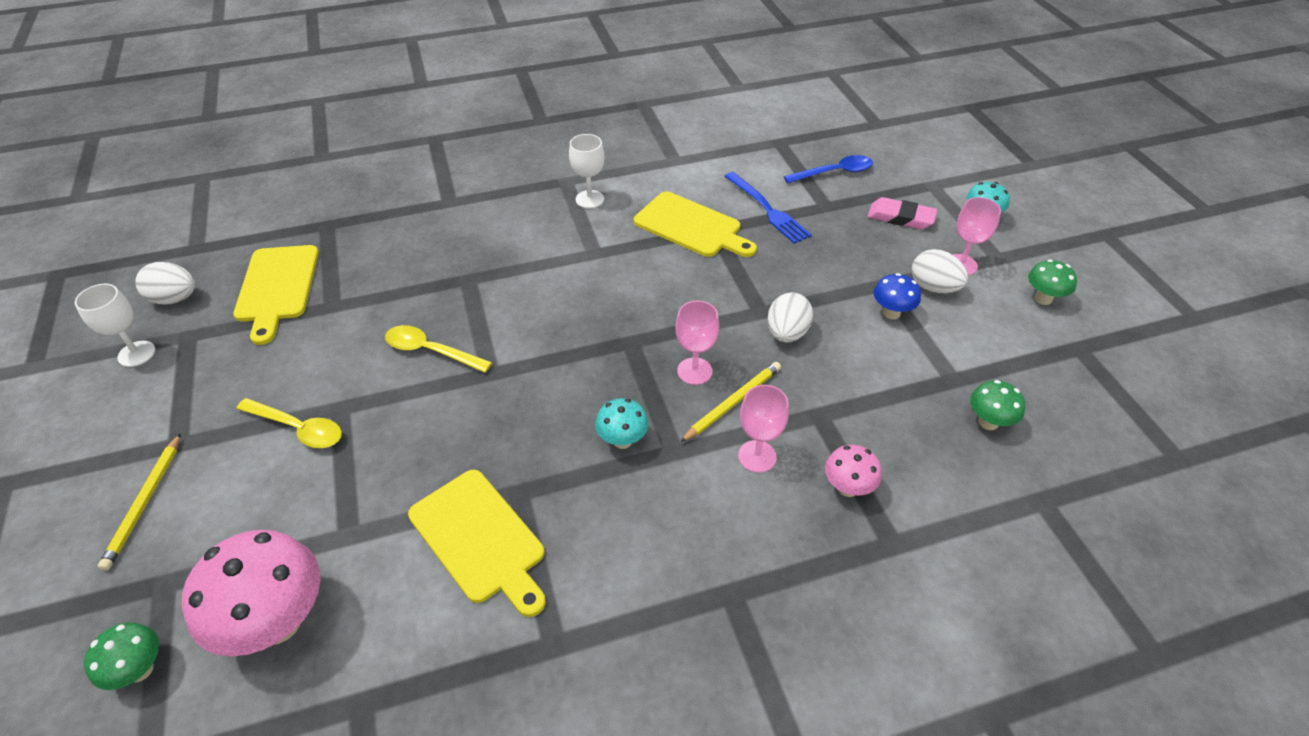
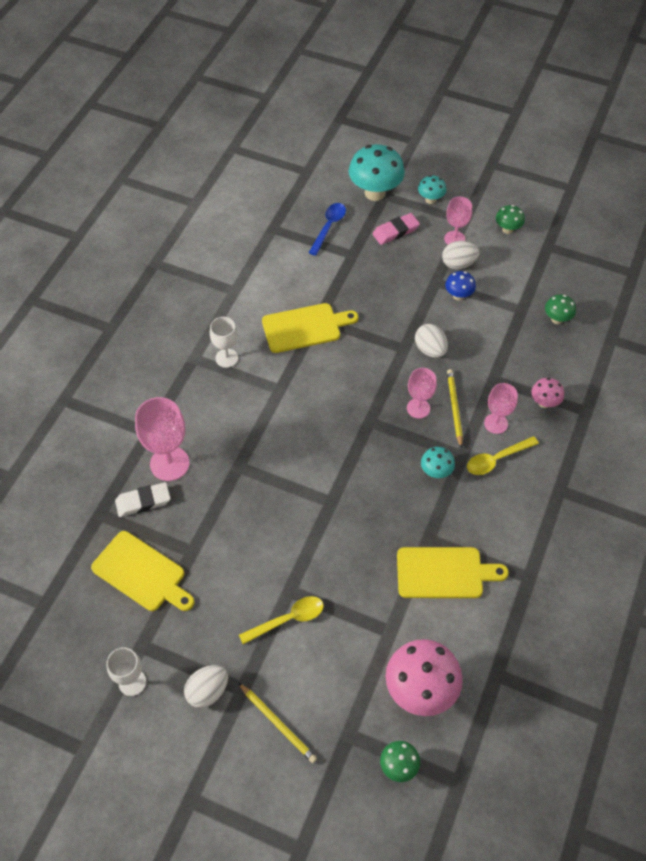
camera: 50 degrees left, 10 degrees up
(175, 299) = (93, 638): white egg -> white egg (207, 691)
(364, 242) = (143, 501): none -> white eraser
(425, 233) = (169, 463): none -> pink goblet
(430, 351) = (285, 520): yellow spoon -> yellow spoon (496, 459)
(768, 210) = (328, 282): blue fork -> none
(924, 177) = (375, 193): none -> turquoise mushroom

